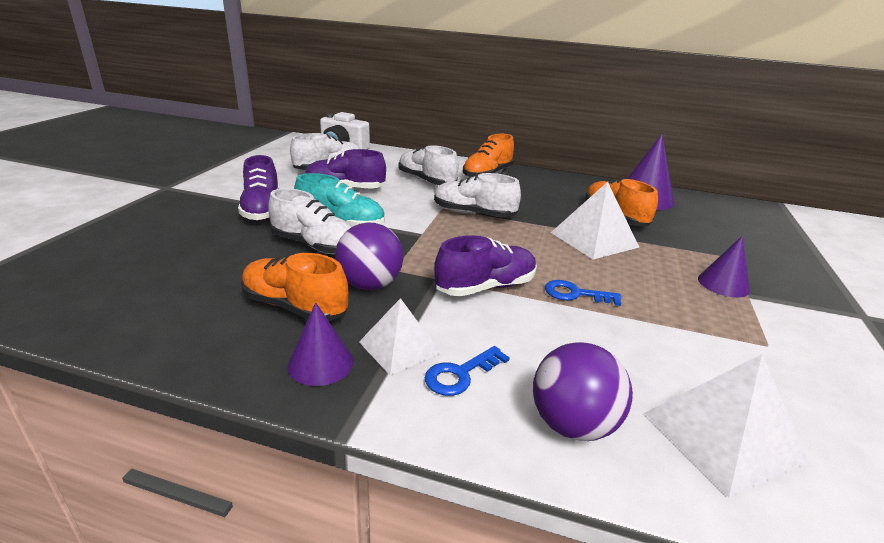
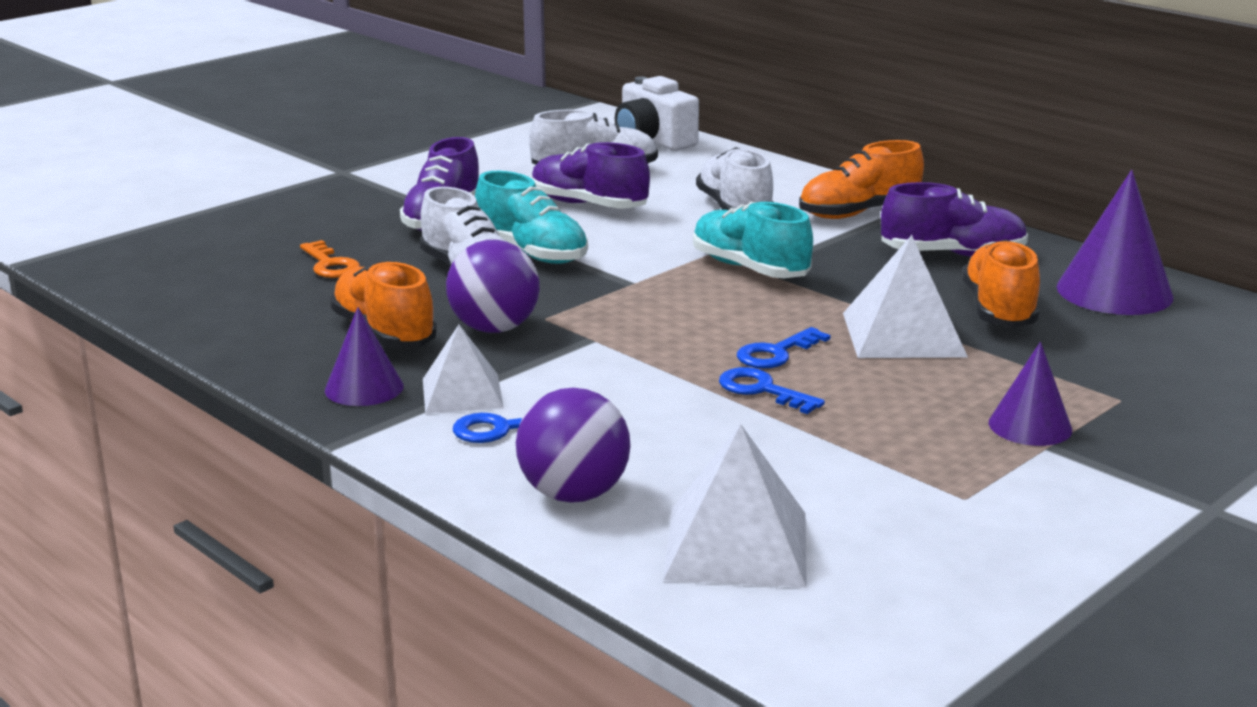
camera: 30 degrees right, 5 degrees down
(207, 257) = (330, 265): none -> orange key
(473, 214) = (750, 269): white shoe -> turquoise shoe
(485, 287) = (643, 359): purple shoe -> purple shoe (952, 255)
(551, 265) = (776, 353): none -> blue key

